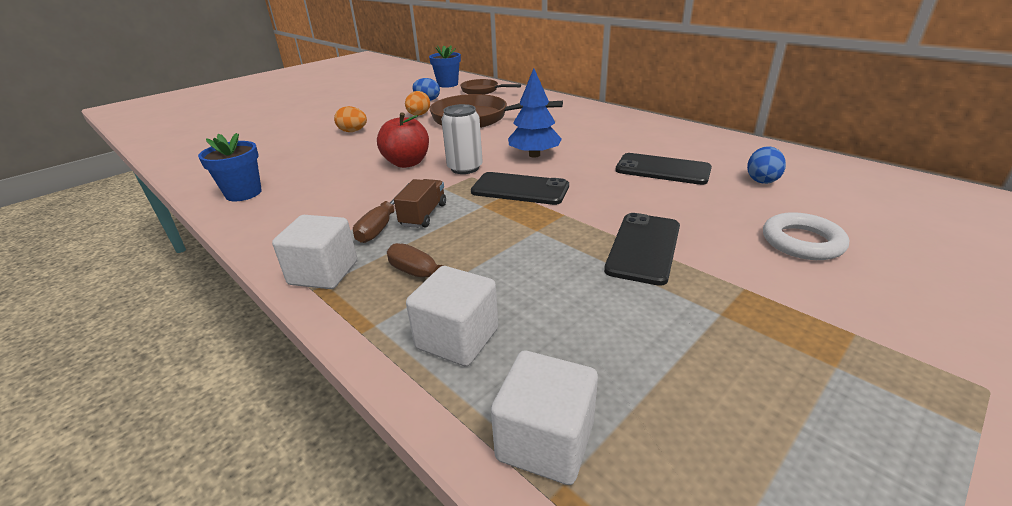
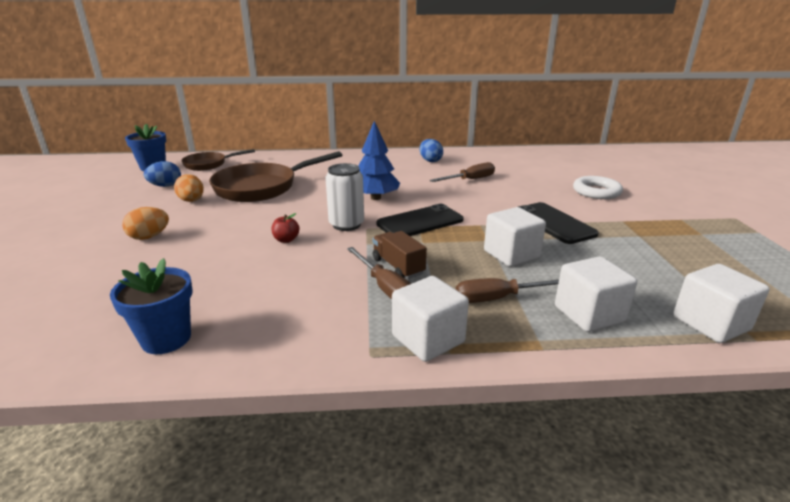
camera: 50 degrees left, 5 degrees down
(407, 163) = (286, 240): red apple -> red apple, size x0.49
(525, 252) = (511, 254): none -> white cube
(662, 169) = (470, 180): black phone -> brown screwdriver
(761, 180) = (523, 169): blue egg -> blue egg (430, 161)

